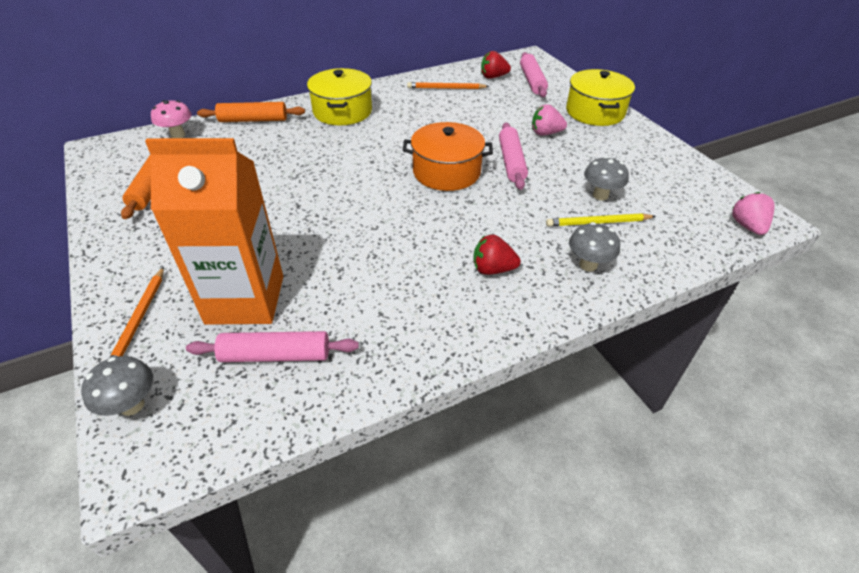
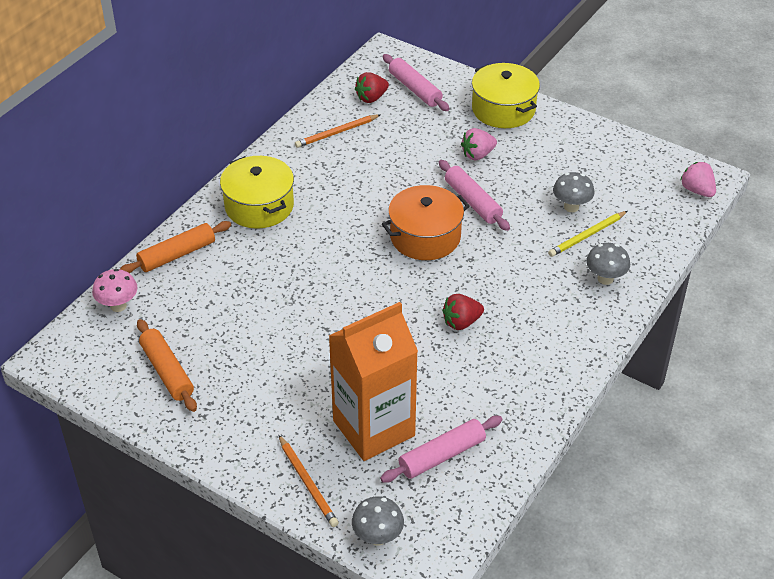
camera: 30 degrees left, 0 degrees up
(492, 269) = (539, 315): red strawberry -> red strawberry (461, 322)

